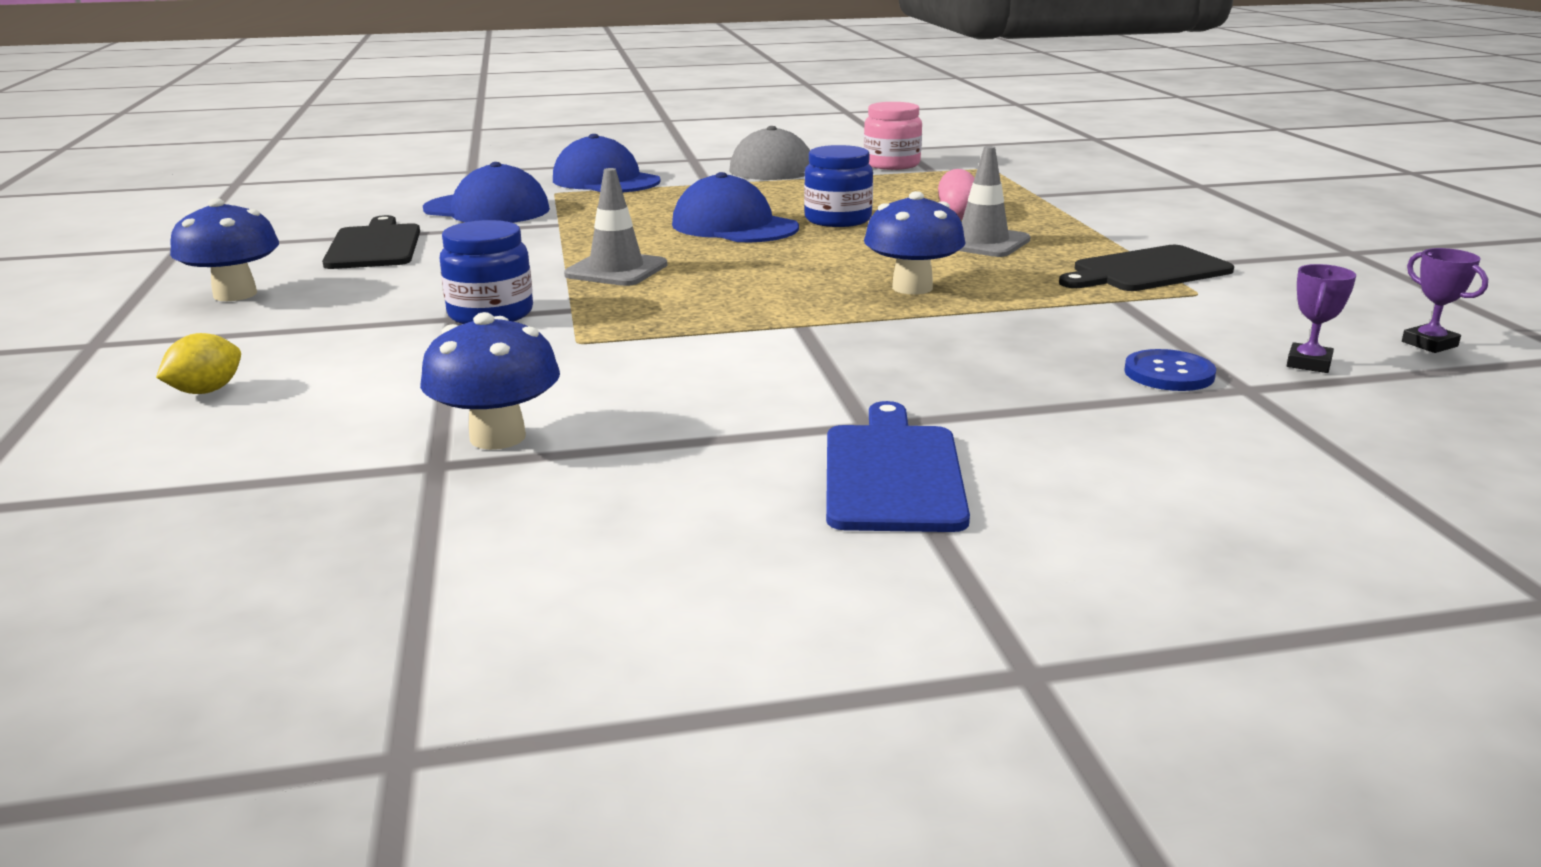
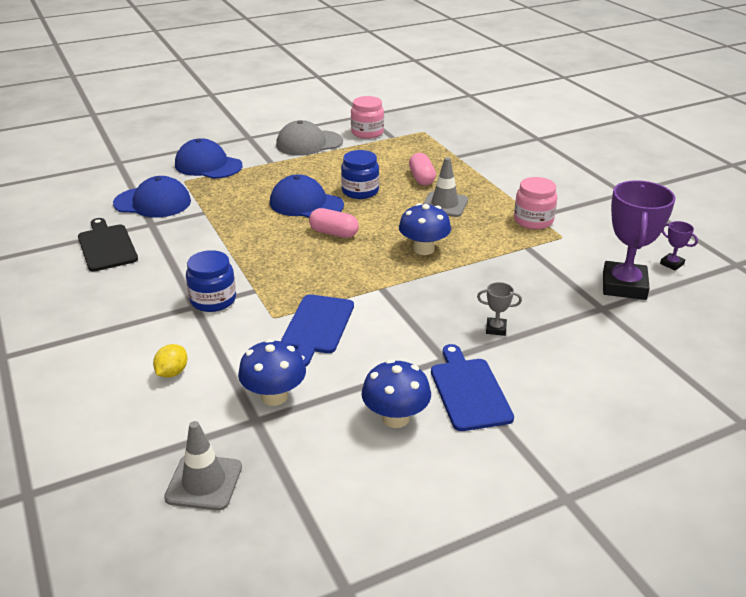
camera: 15 degrees left, 10 degrees up
(206, 391) = (98, 385): yellow lemon -> yellow lemon (172, 372)
(235, 294) = (53, 302): blue mushroom -> blue mushroom (395, 418)
(616, 270) = (261, 252): grey traffic cone -> grey traffic cone (204, 482)
(648, 360) = (317, 326): none -> blue cutting board
(759, 259) = (334, 233): none -> pink capsule
(999, 395) = (496, 329): none -> grey trophy
(1147, 271) = (533, 220): black cutting board -> pink jar
(1169, 373) = (566, 302): blue button -> none
(1308, 363) = (624, 286): purple trophy -> purple trophy, size x2.32

